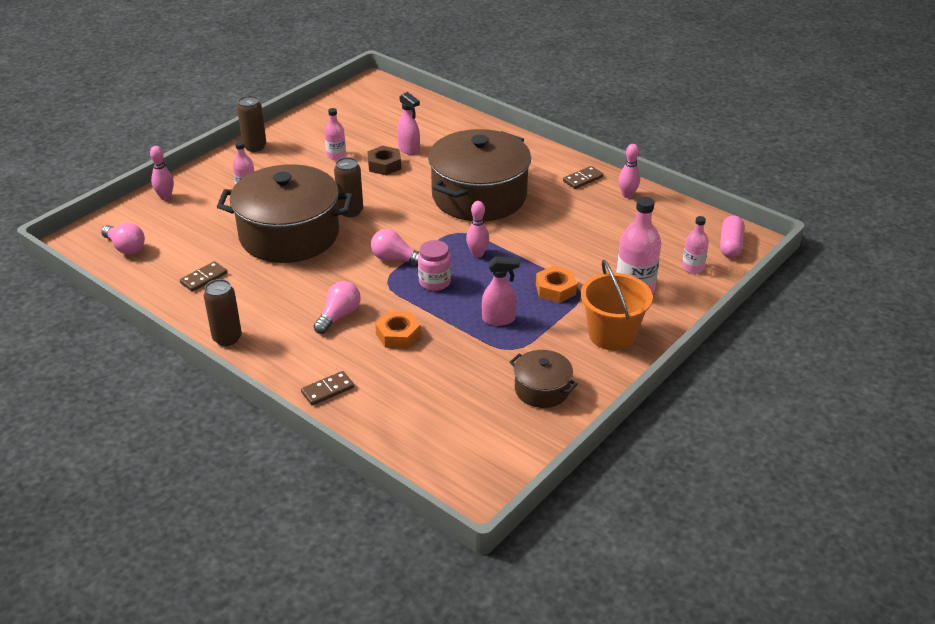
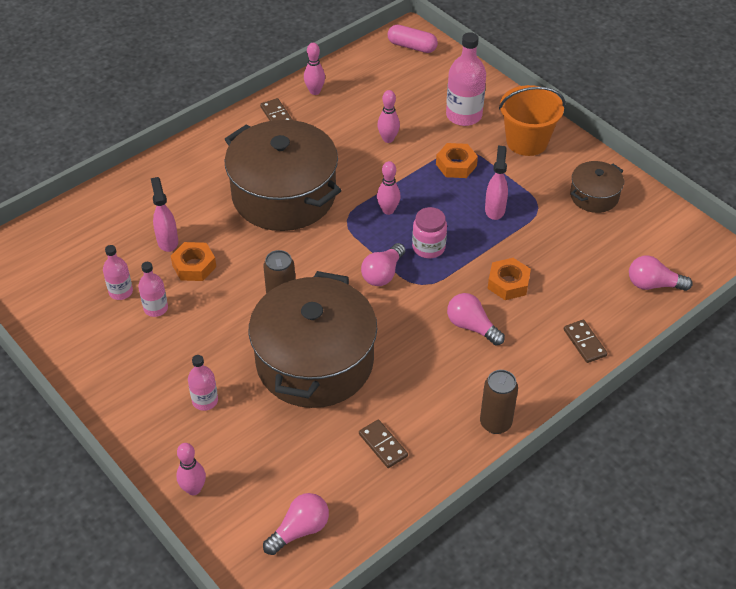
camera: 80 degrees left, 10 degrees up
(255, 147) = (102, 390): brown can -> none
(384, 165) = (194, 266): brown nut -> orange nut
(409, 149) = (167, 241): pink spray bottle -> pink spray bottle turned 75 degrees counterclockwise
(416, 439) = (653, 284): none -> pink light bulb
(577, 244) = (388, 139): none -> pink bowling pin
(692, 267) = (440, 75): pink bottle -> pink bottle (121, 292)

